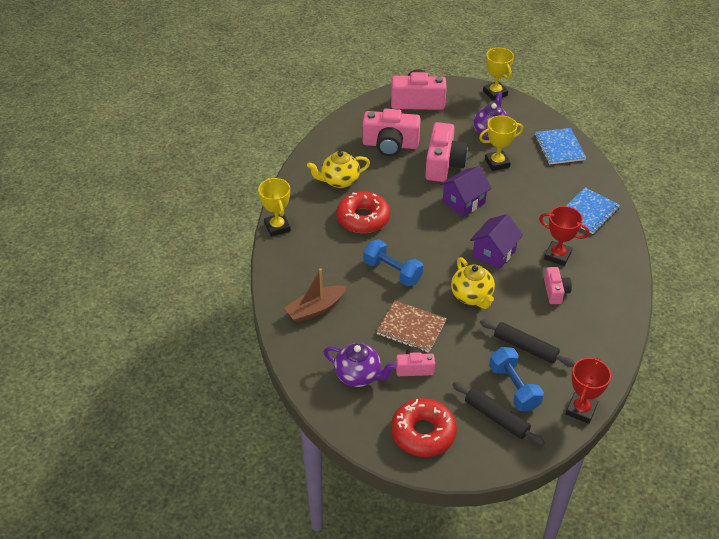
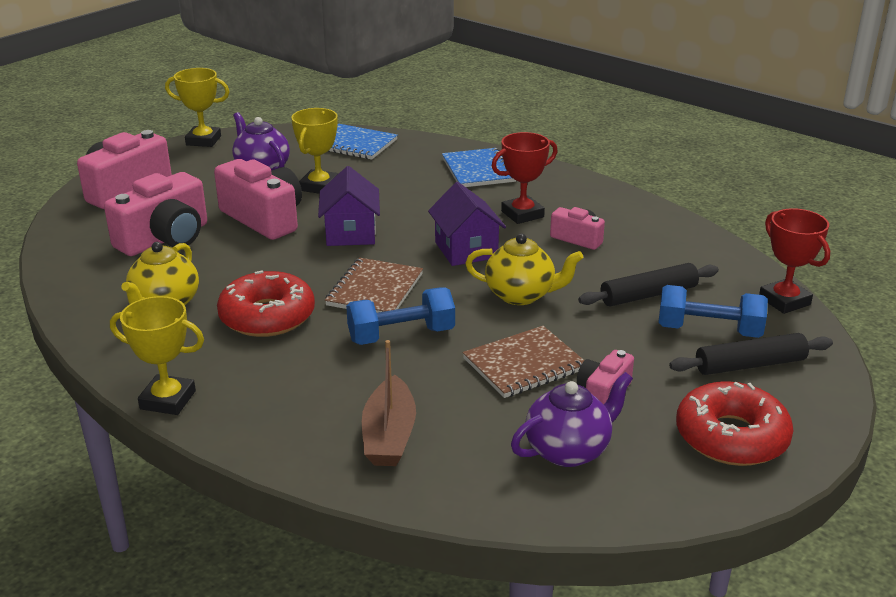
camera: 55 degrees left, 15 degrees down
(421, 241) = (375, 290): none -> brown notebook

